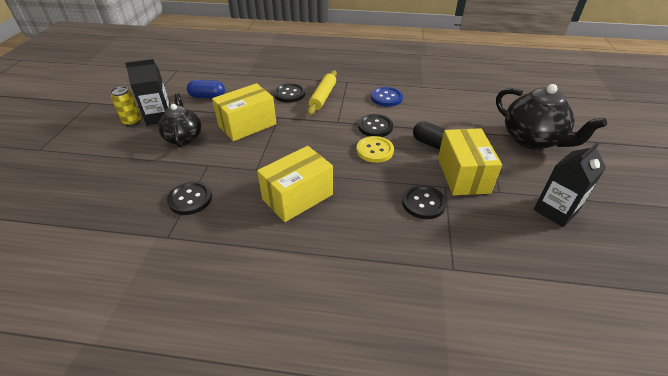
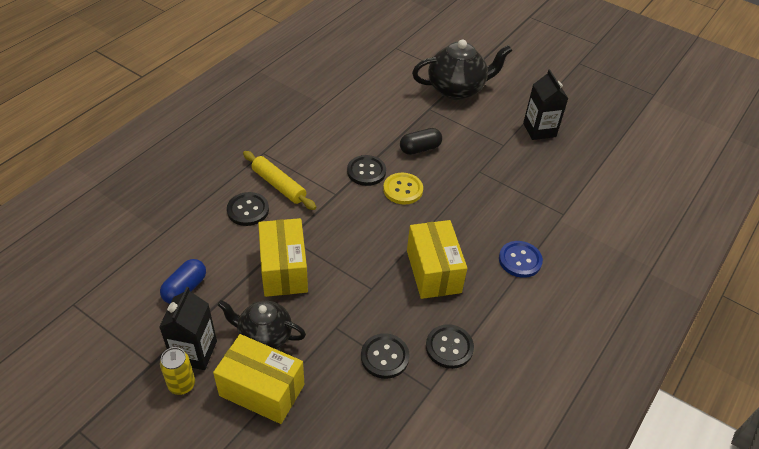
camera: 65 degrees left, 5 degrees up
(386, 98) = (322, 139): blue button -> blue button (520, 260)
(423, 203) = (490, 194): black button -> black button (449, 347)
(463, 175) = (472, 153): yellow box -> yellow box (262, 390)

